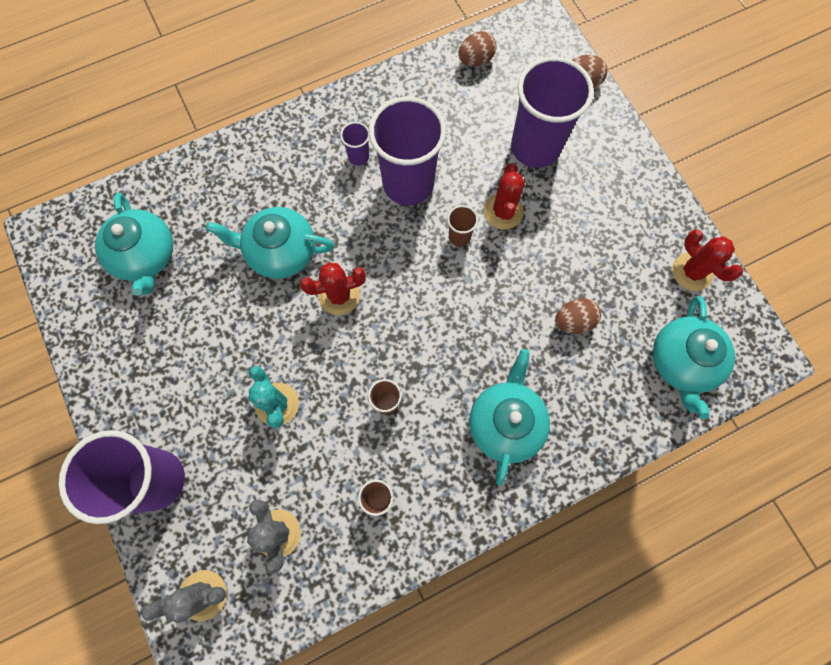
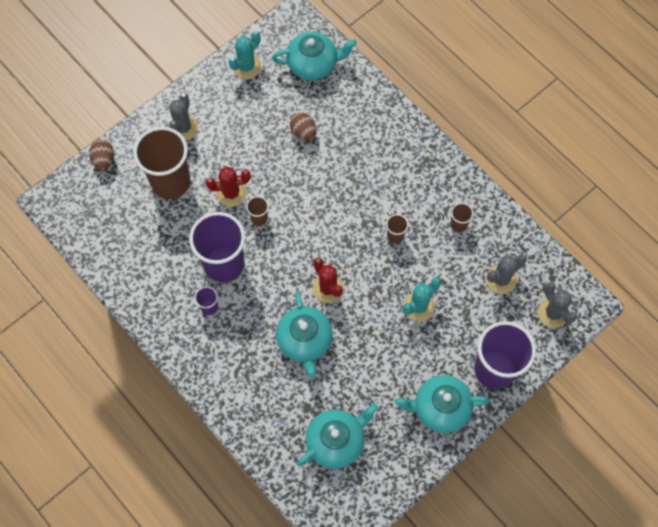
camera: 105 degrees left, 5 degrees down
(475, 60) = (99, 241): brown egg -> none
(505, 422) = (385, 160): turquoise teapot -> turquoise teapot (440, 408)
(535, 147) = (171, 182): purple cup -> brown cup
(610, 176) = (183, 128): none -> grey cactus
(692, 272) = (246, 66): red cactus -> turquoise cactus

